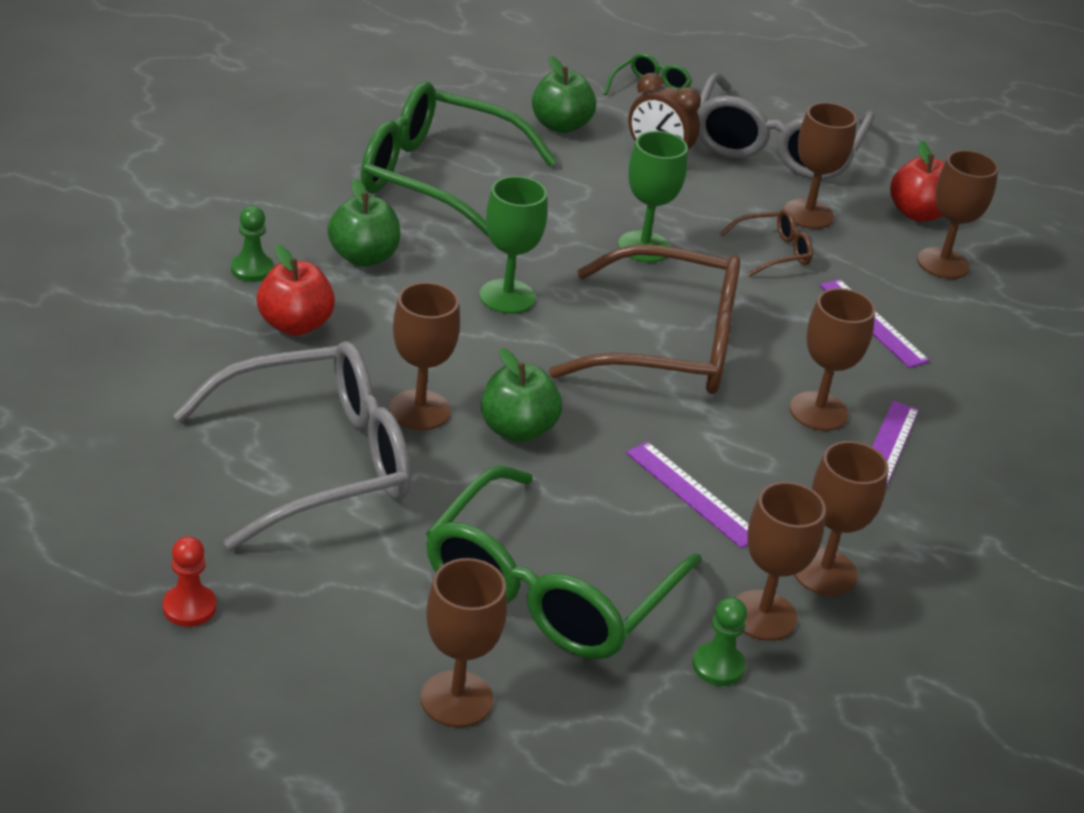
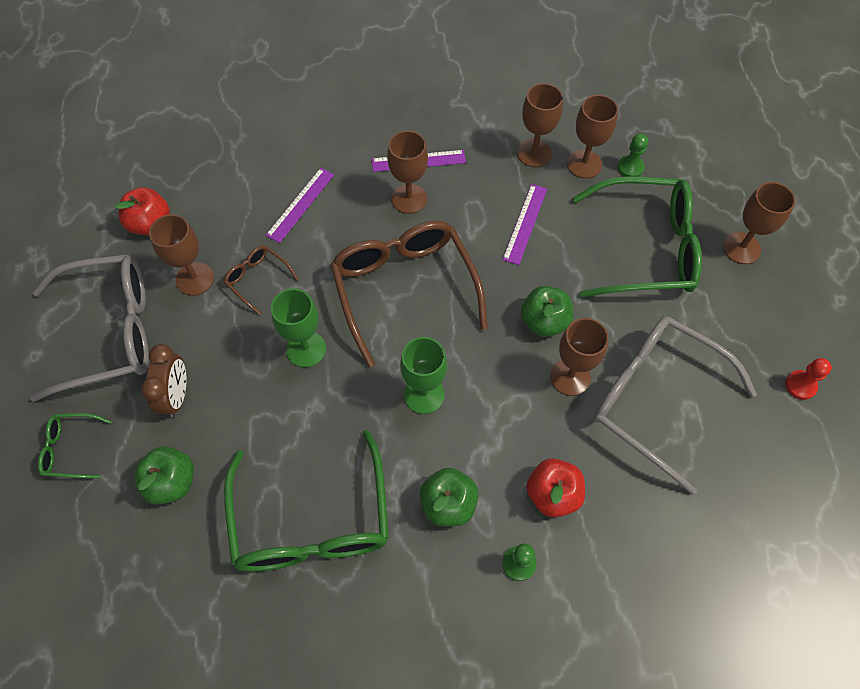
camera: 115 degrees left, 25 degrees up
(943, 263) = (205, 193): brown goblet -> none

